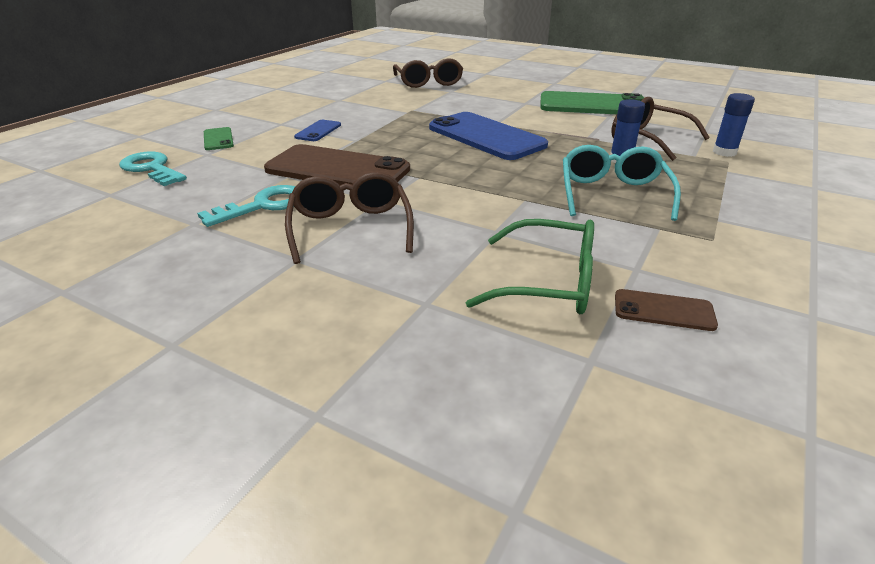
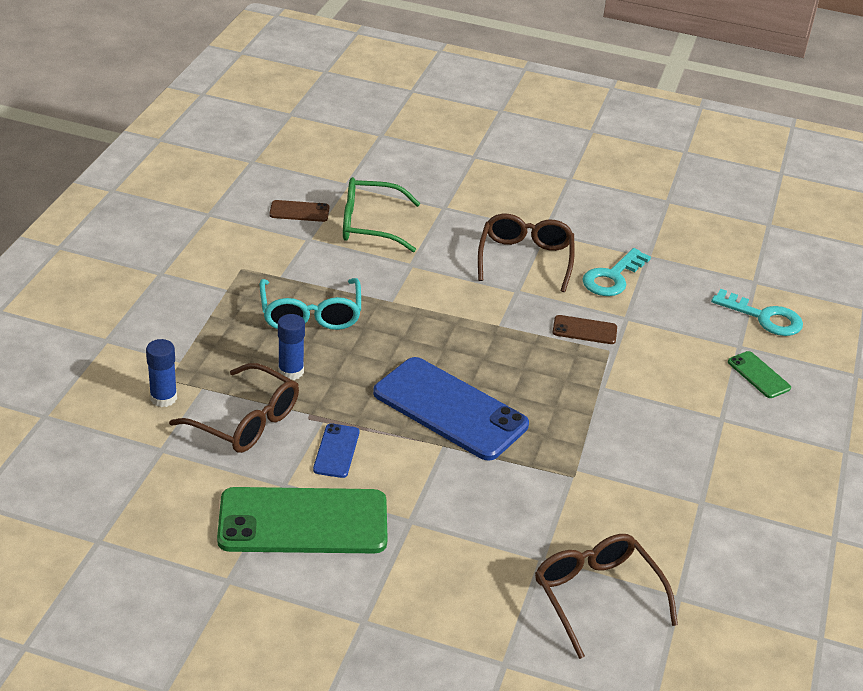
camera: 165 degrees right, 5 degrees up
(318, 131) = (660, 404): blue phone -> blue phone (336, 451)
(337, 169) = (584, 330): brown phone -> brown phone, size x0.45
(350, 228) = (525, 259): brown glasses -> brown glasses turned 150 degrees counterclockwise

